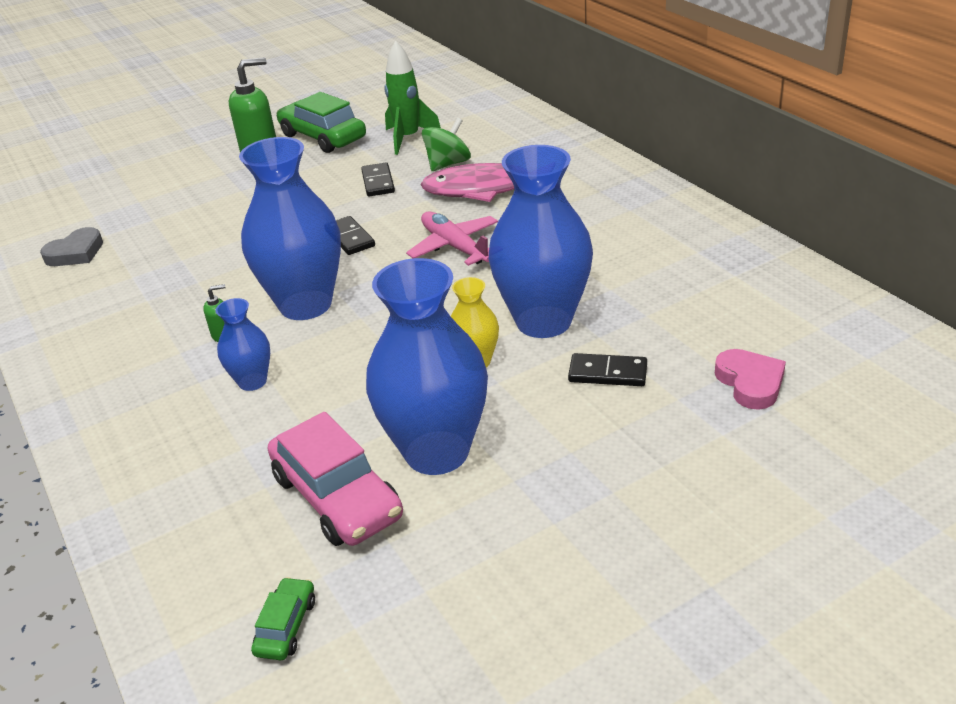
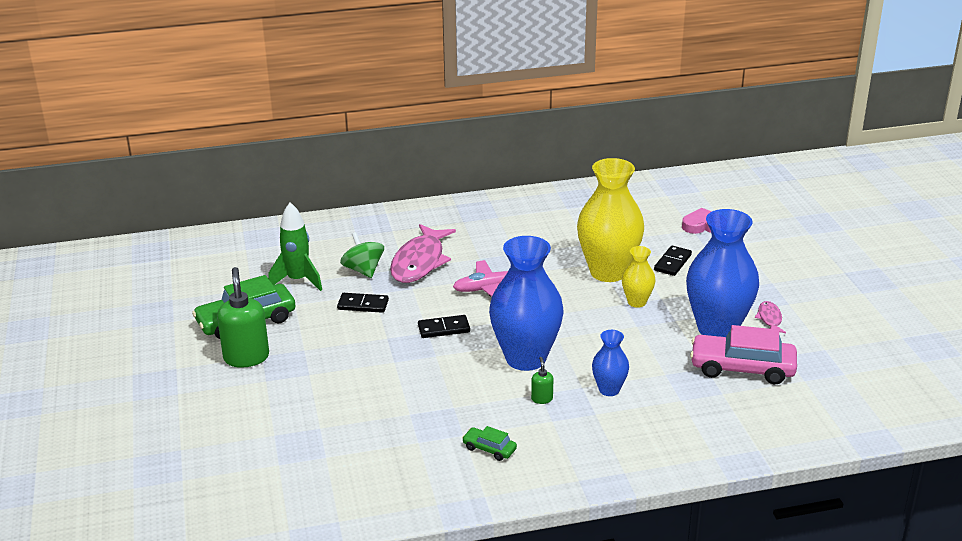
camera: 75 degrees left, 5 degrees down
(76, 253) = (346, 475): grey heart -> none
(286, 626) = (838, 395): green car -> green car (489, 449)
(337, 497) = (742, 368): pink car -> pink car turned 150 degrees counterclockwise
(493, 506) = (769, 319): none -> pink fish
(543, 321) = (608, 272): blue vase -> yellow vase

